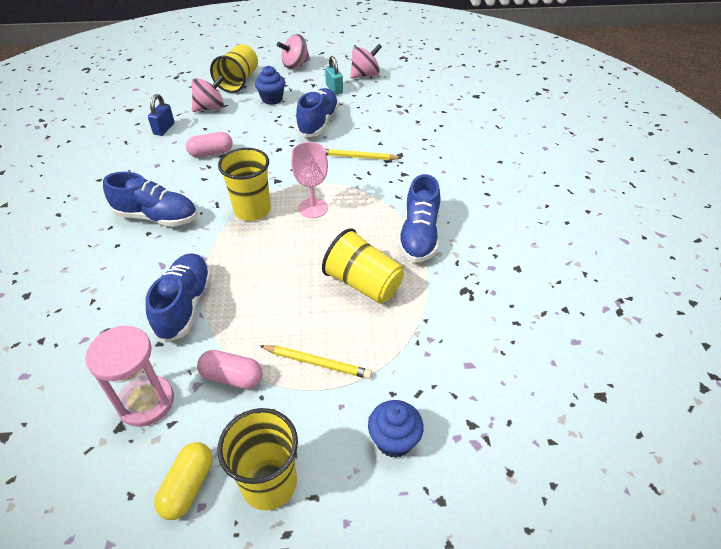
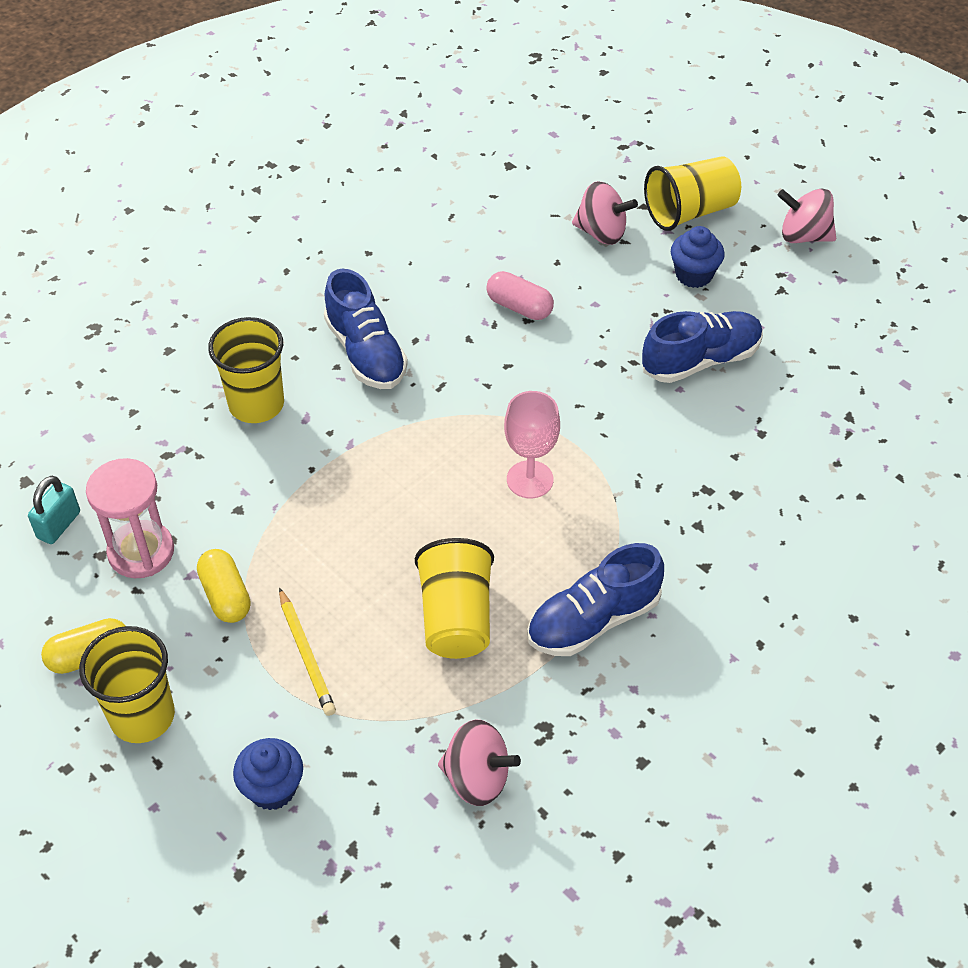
camera: 50 degrees right, 5 degrees up
(164, 129) = (511, 227): blue padlock -> none
(185, 305) = (273, 483): blue shoe -> none
(232, 377) = (226, 596): pink capsule -> yellow capsule
(252, 210) = (465, 425): yellow cup -> yellow cup (256, 404)
(334, 89) = (799, 319): turquoise padlock -> turquoise padlock (59, 525)
(358, 157) = (677, 453): yellow pencil -> none
(365, 75) = (879, 327): pink spinning top -> pink spinning top (477, 778)

